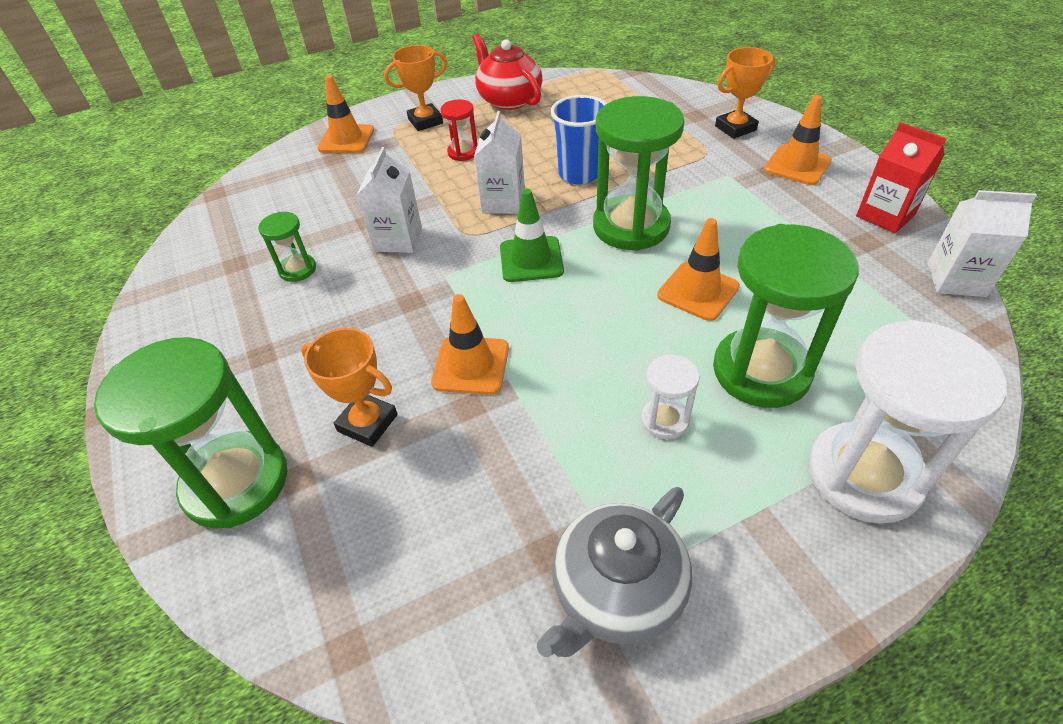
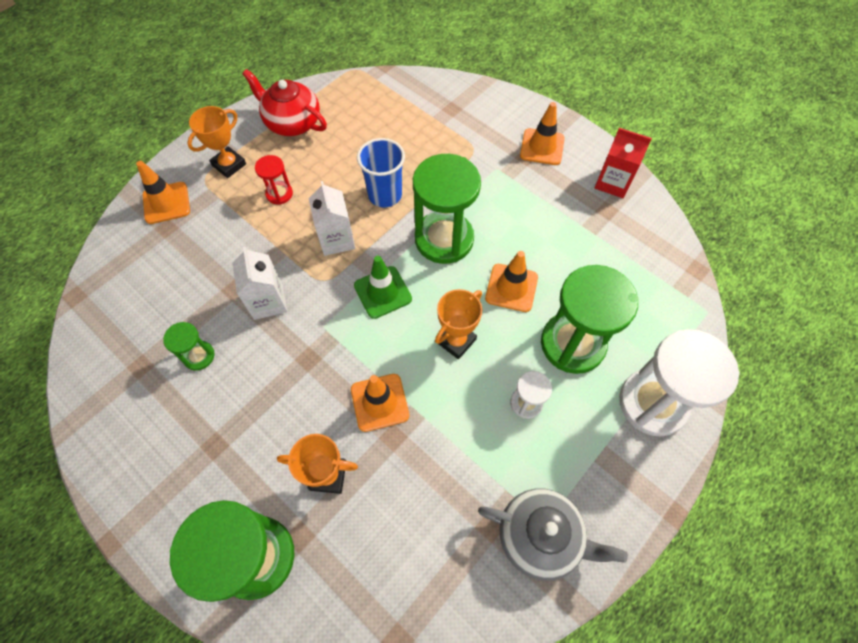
camera: 25 degrees left, 15 degrees up
(616, 591) = (540, 536): grey teapot -> grey teapot turned 90 degrees counterclockwise
(735, 128) = (486, 117): orange trophy -> orange trophy (456, 341)
(956, 279) = (668, 230): white carton -> none

